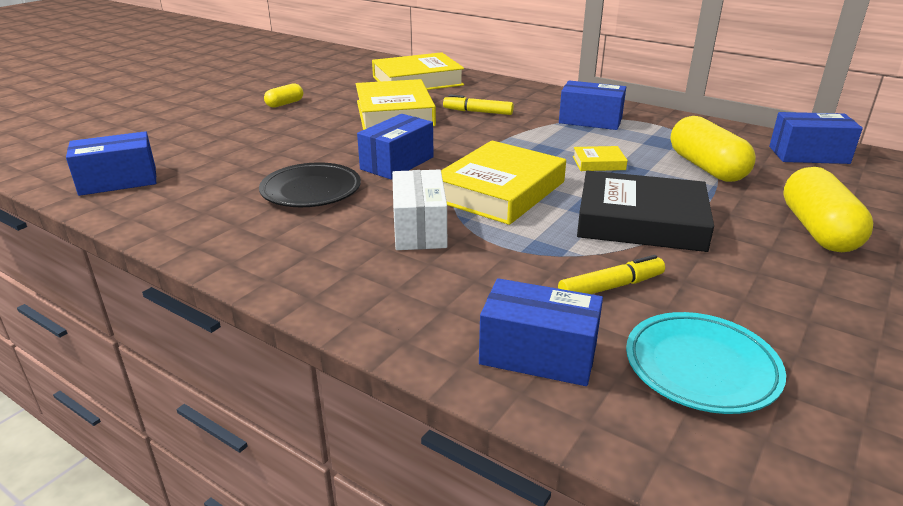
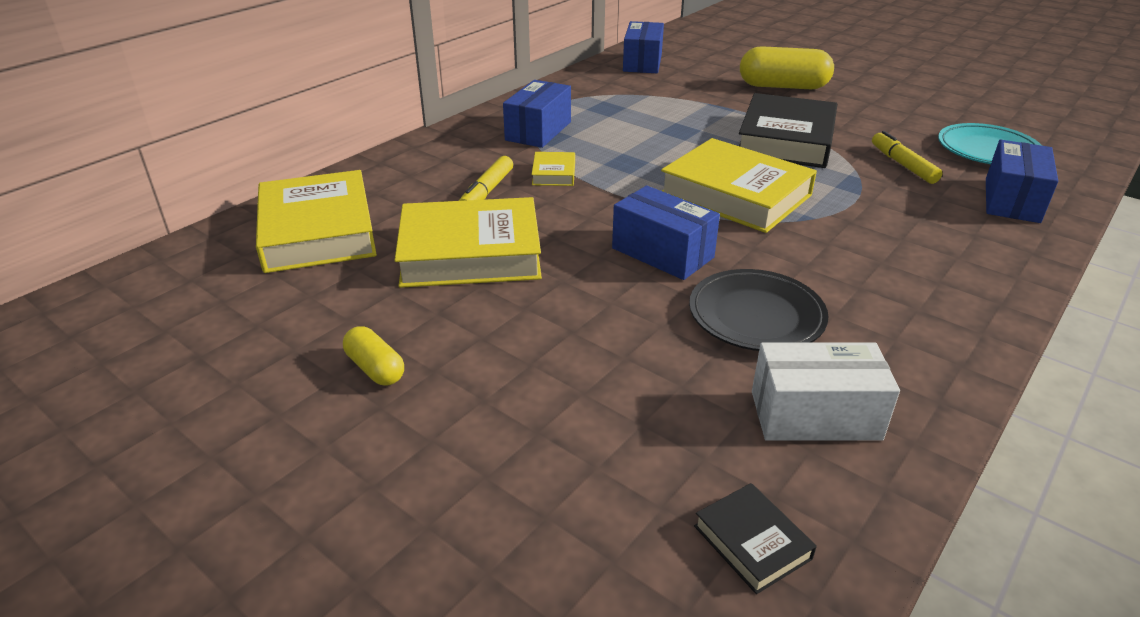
camera: 85 degrees left, 5 degrees up
(118, 181) = (752, 542): blue box -> black book
(419, 229) = (835, 242): white box -> white box (815, 415)
(598, 163) = (661, 141): yellow book -> yellow book (554, 173)
(706, 167) = (670, 100): yellow capsule -> none

